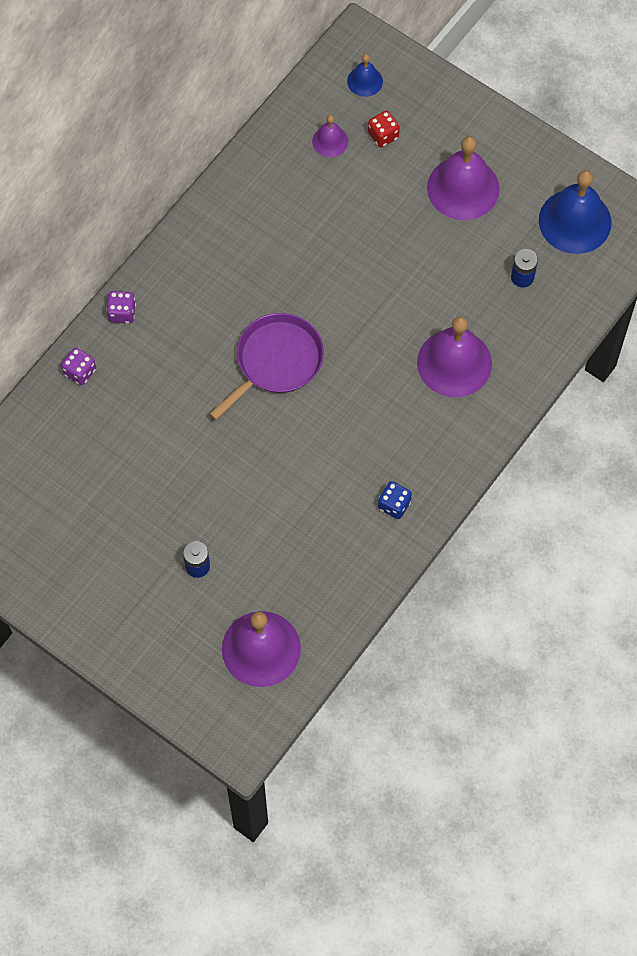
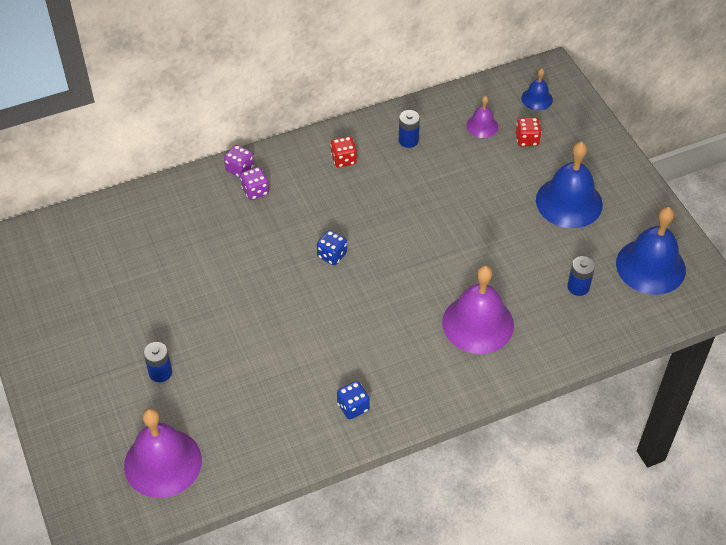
camera: 30 degrees right, 15 degrees down
(80, 372) = (178, 193): purple dice -> purple dice (255, 191)
(218, 249) = (343, 159): none -> red dice
(268, 195) = (408, 140): none -> blue battery
(276, 362) = (332, 255): purple pan -> blue dice
(463, 188) = (569, 202): purple bell -> blue bell

